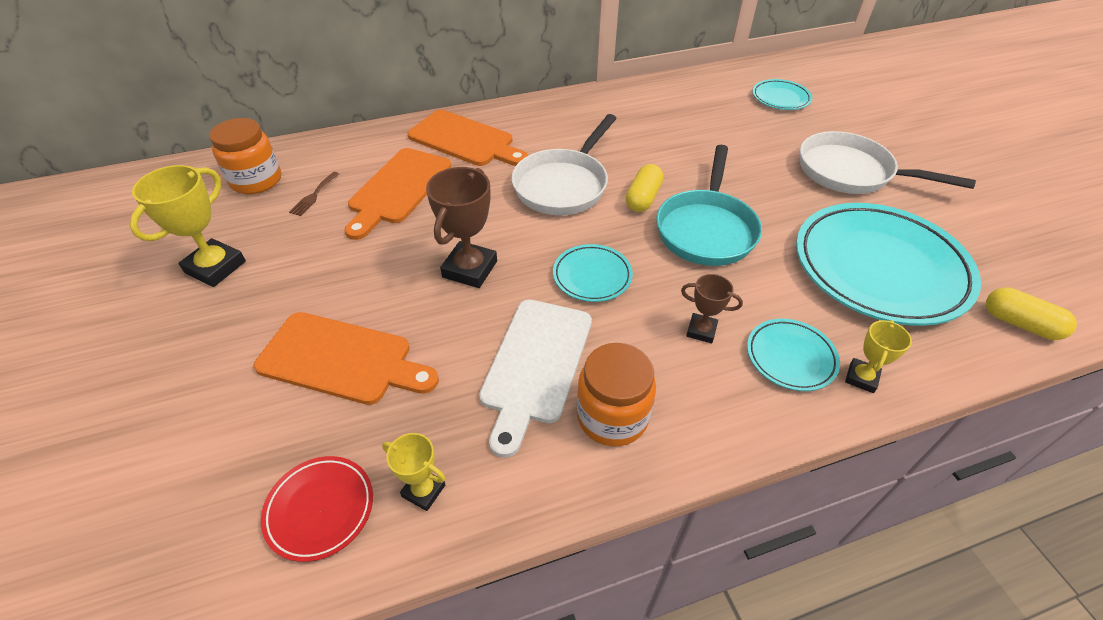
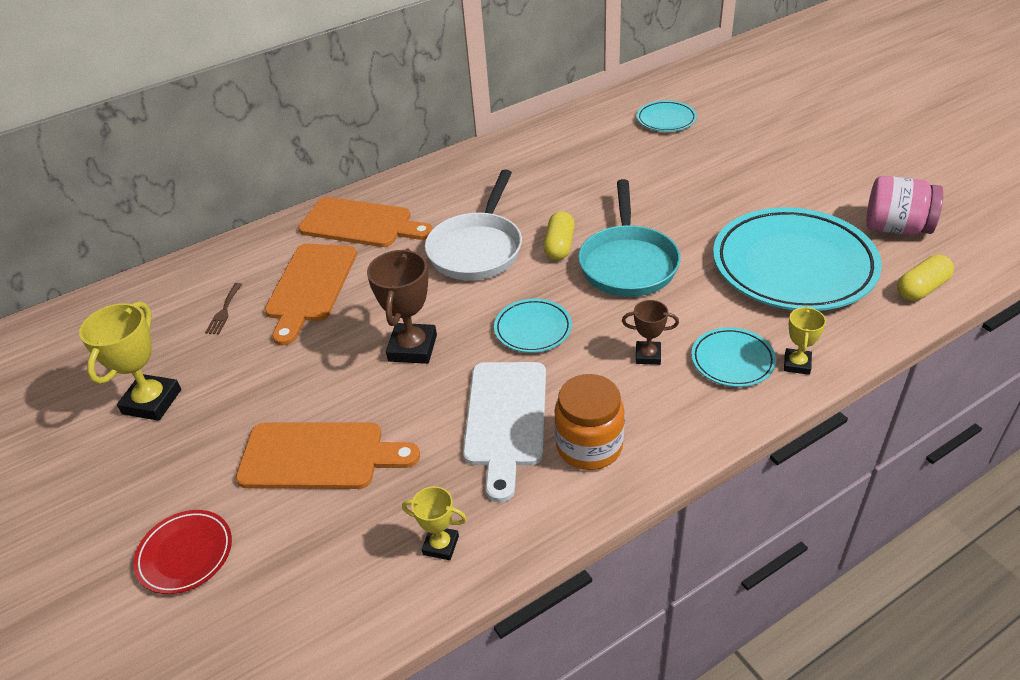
camera: 10 degrees left, 5 degrees down
(256, 180) = (155, 309): orange jar -> none
(320, 509) = (352, 583): red plate -> red plate (185, 554)
(850, 172) = (749, 181): white pan -> none
(1001, 251) = (896, 228): none -> pink jar
(1020, 324) = (921, 288): yellow capsule -> yellow capsule turned 60 degrees counterclockwise

